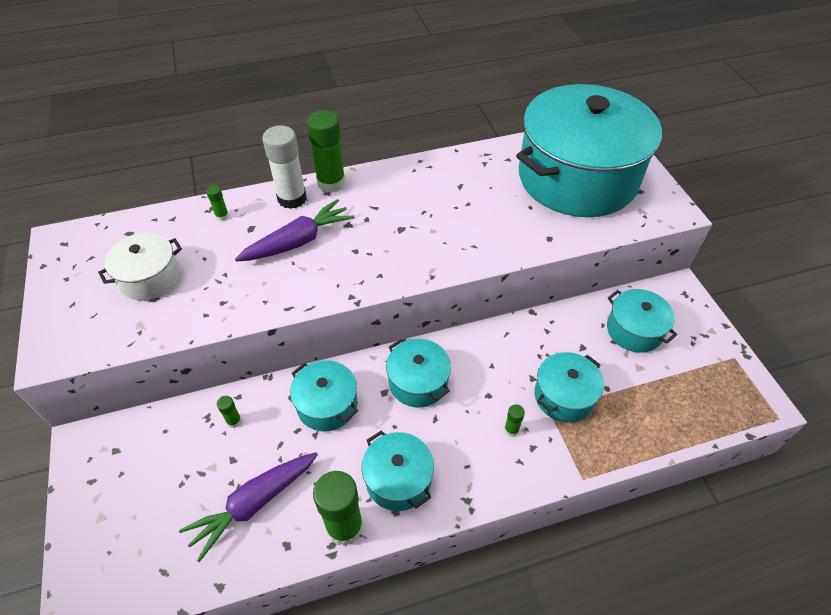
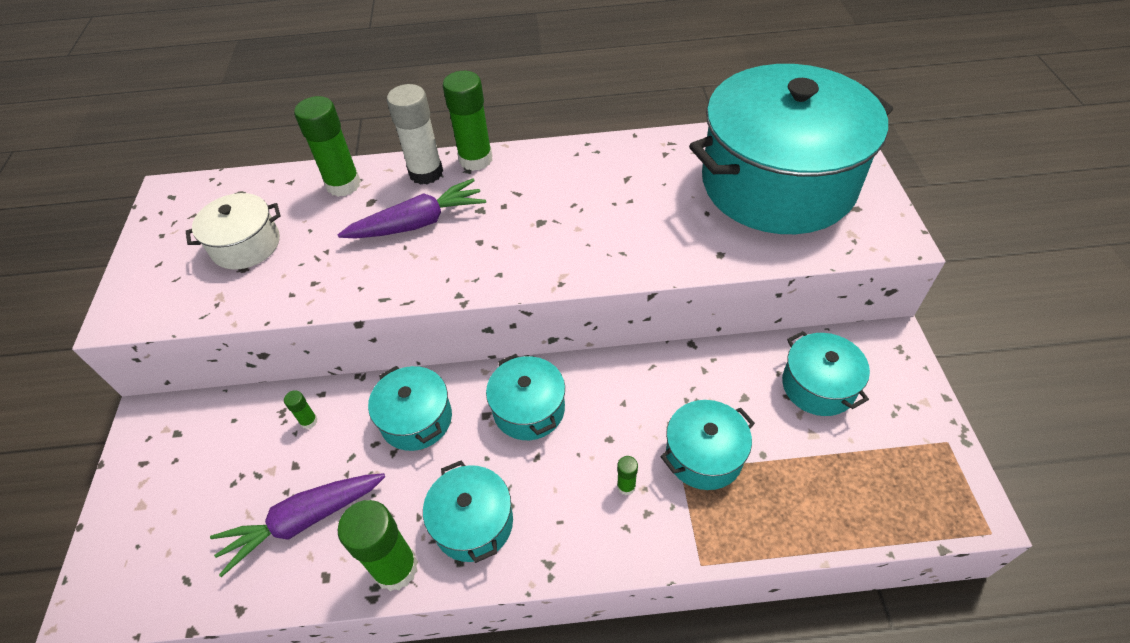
camera: 15 degrees right, 0 degrees up
(222, 216) = (343, 185): green glue stick -> green glue stick, size x2.25

